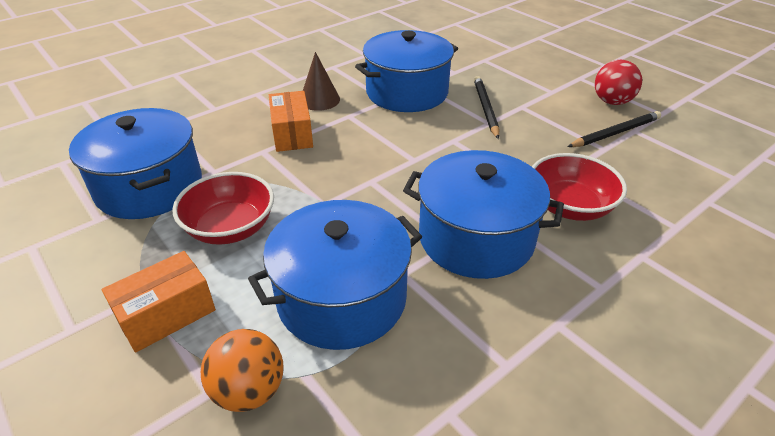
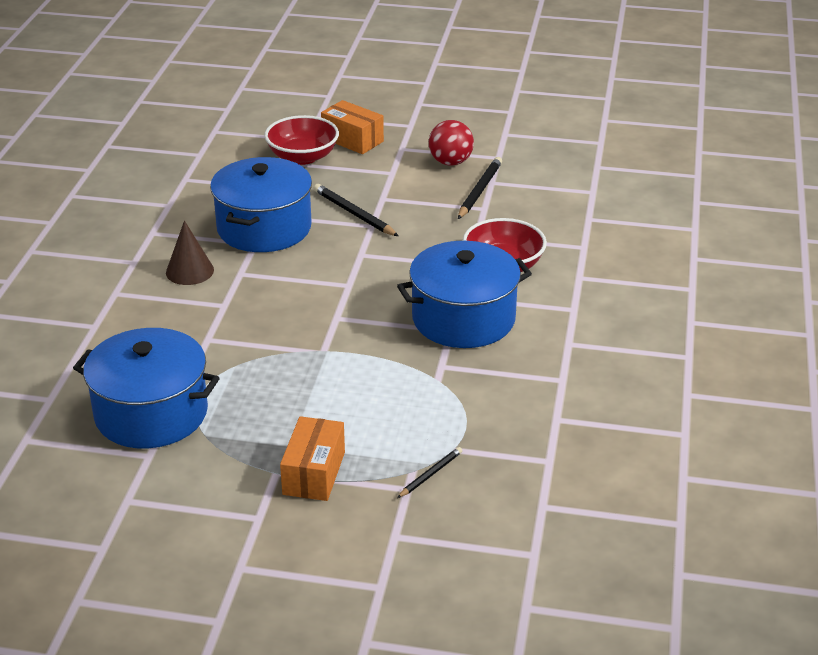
camera: 40 degrees left, 5 degrees down
(230, 228) = (274, 404): red bowl -> red bowl (303, 157)
(249, 391) = (430, 474): orange ball -> black pencil
(292, 134) = (211, 312): orange box -> orange box (352, 140)
(342, 298) = (420, 400): blue pot -> none

